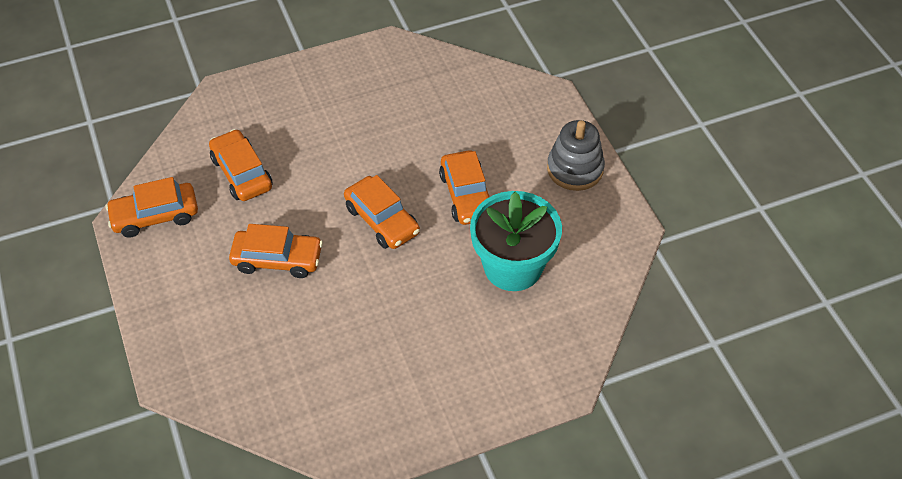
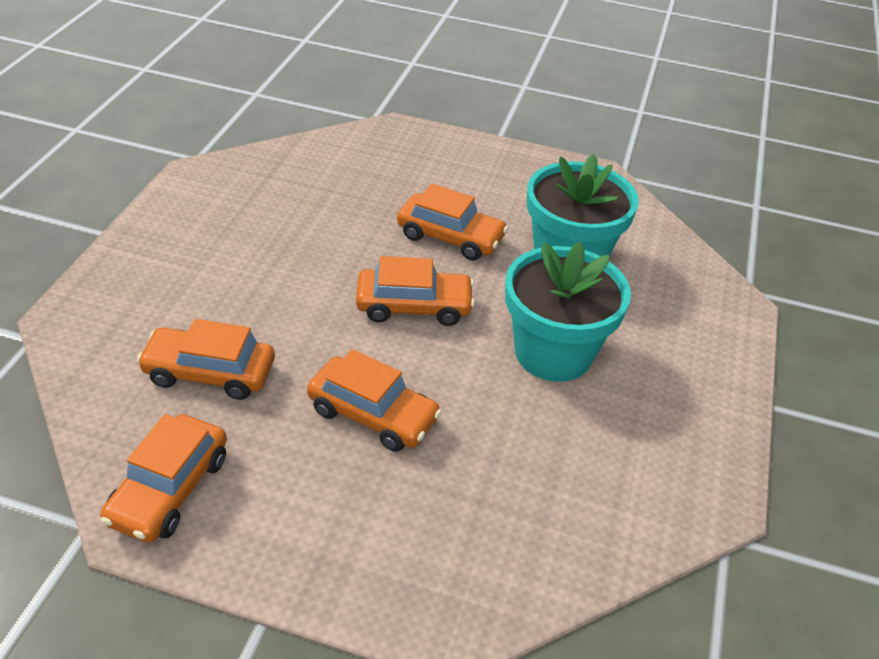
camera: 55 degrees left, 10 degrees down
(277, 259) = (373, 414): orange car -> orange car turned 75 degrees clockwise
(410, 310) = (553, 353): none -> turquoise flower pot
(575, 169) = (496, 164): grey stacking toy -> none

